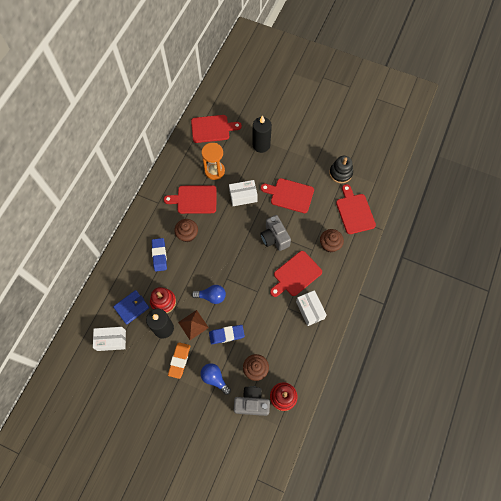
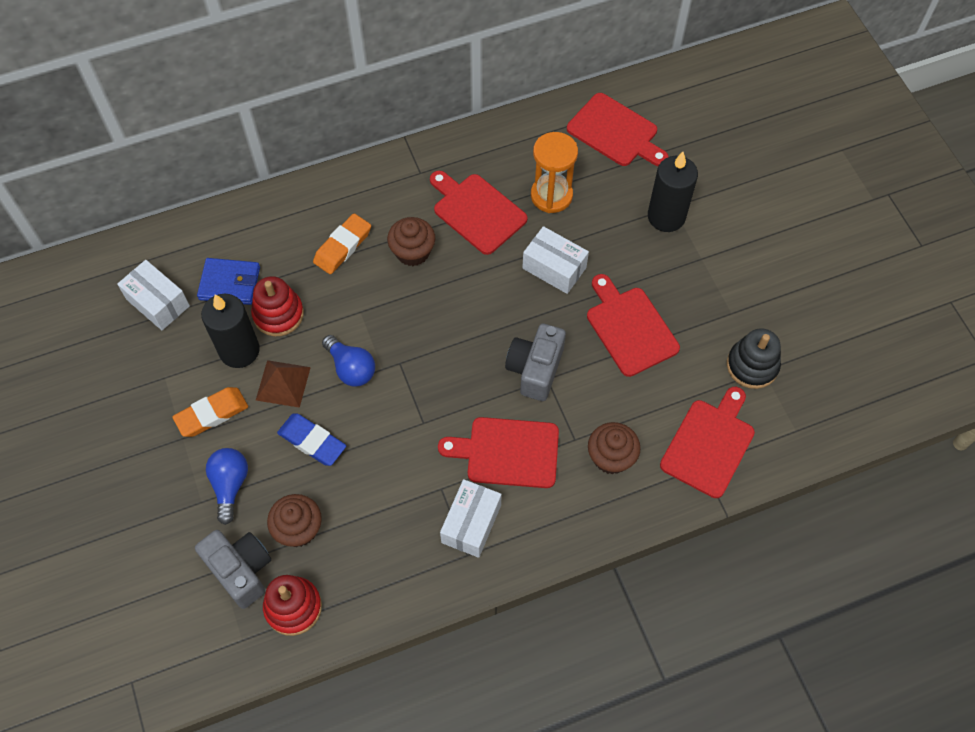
camera: 45 degrees right, 5 degrees down
(159, 255) = (342, 246): blue eraser -> orange eraser

